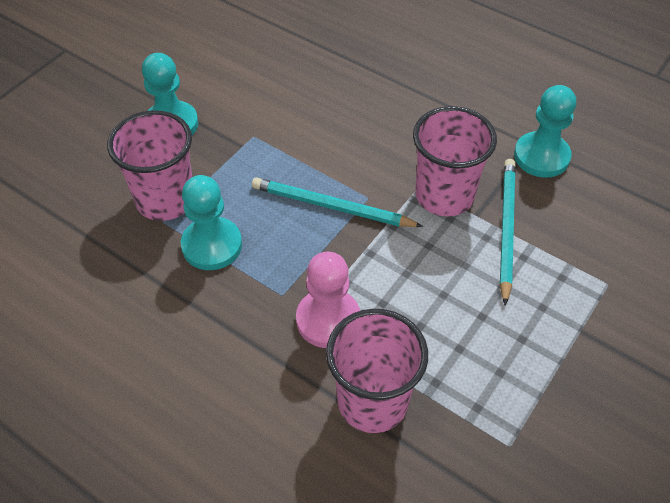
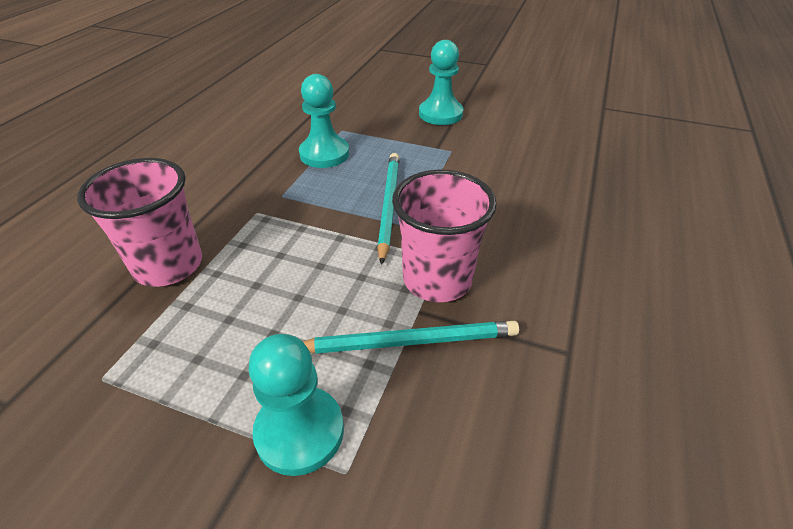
camera: 75 degrees right, 10 degrees down
(165, 200) = (362, 127): pink cup -> none
(328, 320) = (257, 225): pink pawn -> none
(541, 156) = (552, 366): turquoise pawn -> turquoise pawn (300, 431)

